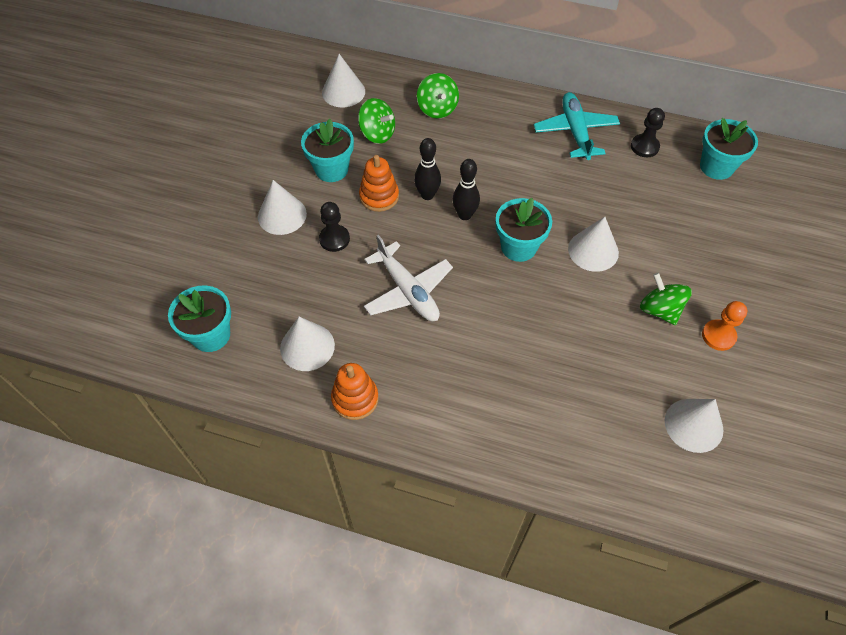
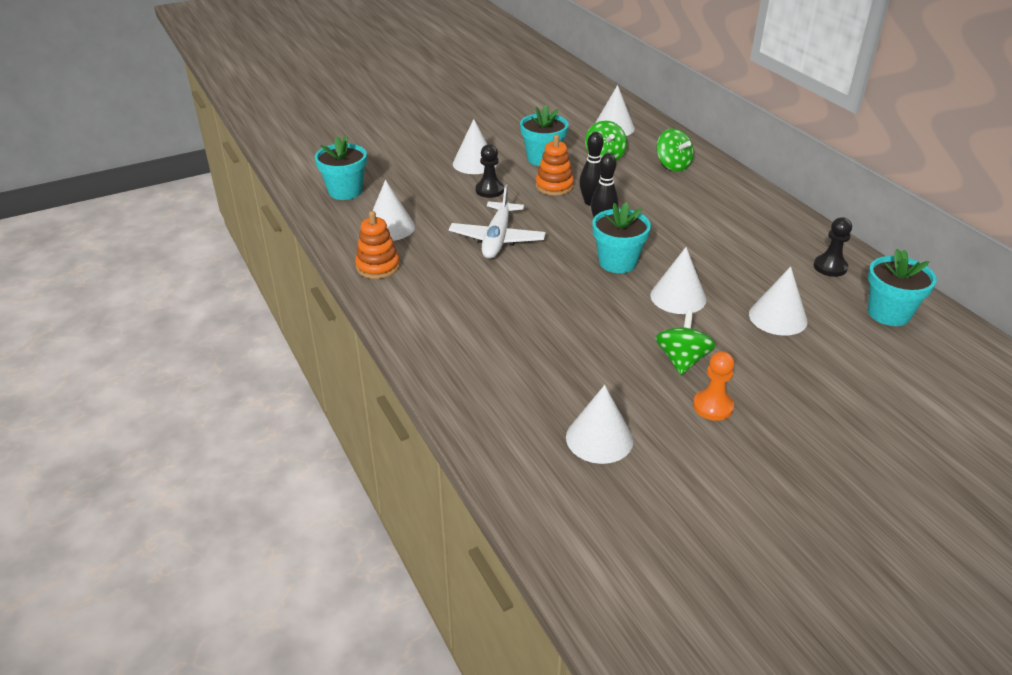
camera: 45 degrees right, 20 degrees down
(437, 109) = (673, 165): green spinning top -> green spinning top turned 60 degrees counterclockwise
(575, 131) = (774, 228): turquoise plane -> none
(667, 221) = (778, 317): none -> white cone

